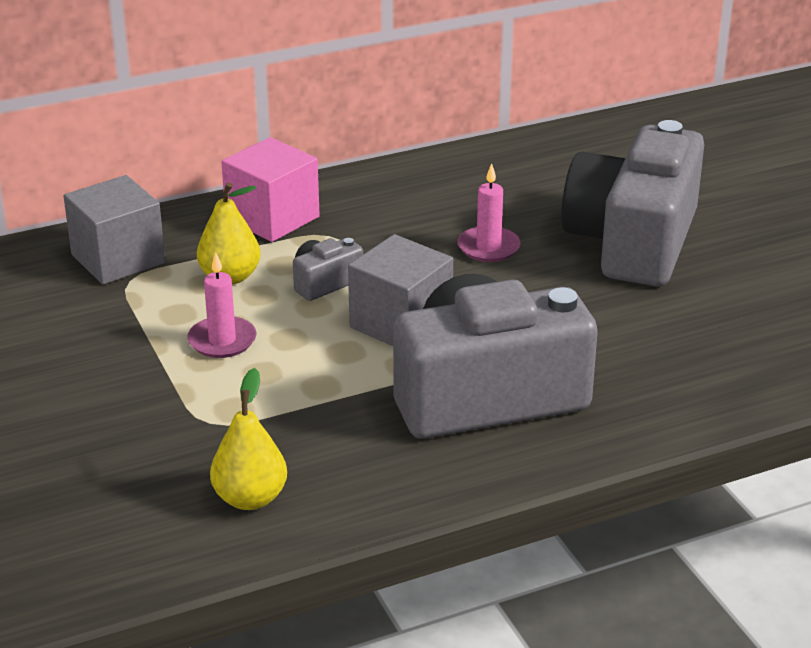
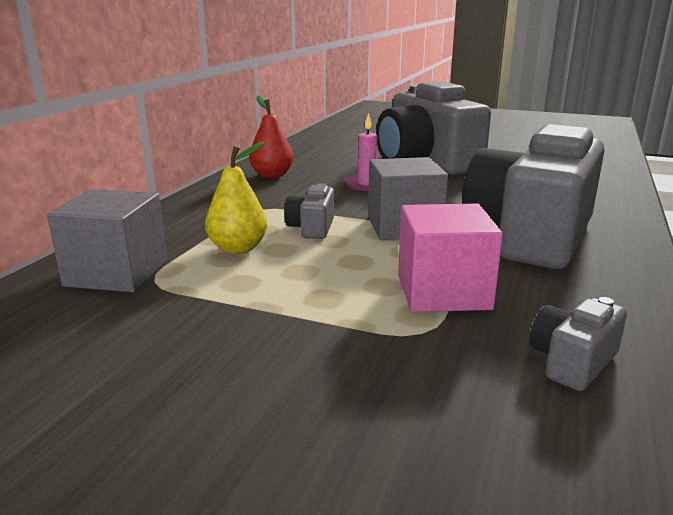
camera: 45 degrees left, 10 degrees down
(222, 340) = (313, 282): pink candle -> none
(250, 498) = (572, 362): yellow pear -> grey camera
(272, 218) = (203, 213): pink cube -> pink cube (443, 292)
(424, 187) = (272, 175): none -> red pear

